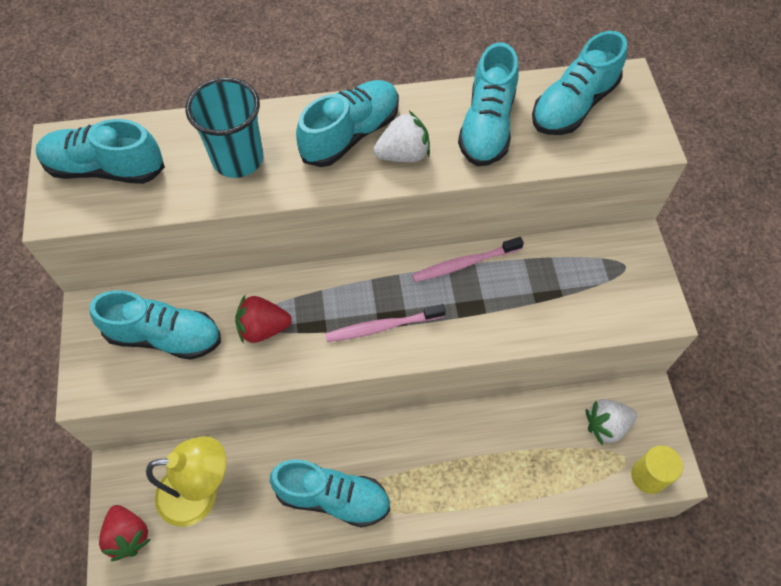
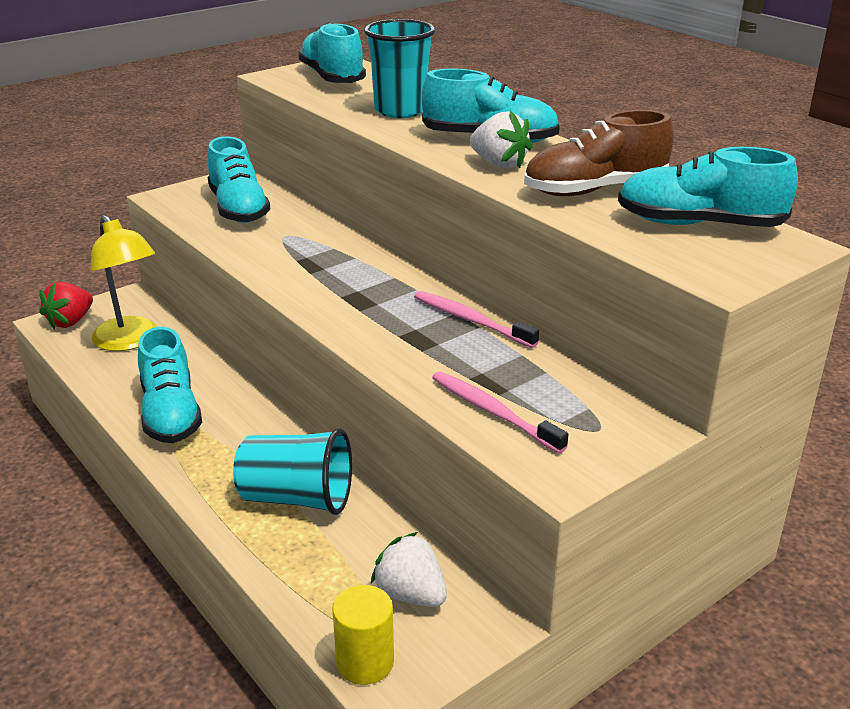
camera: 60 degrees right, 30 degrees down
(263, 328) = (286, 244): red strawberry -> none
(382, 327) = (344, 298): pink toothbrush -> pink toothbrush (494, 412)
(484, 450) = (297, 498): none -> turquoise cup
(487, 126) = (595, 190): turquoise shoe -> brown shoe

